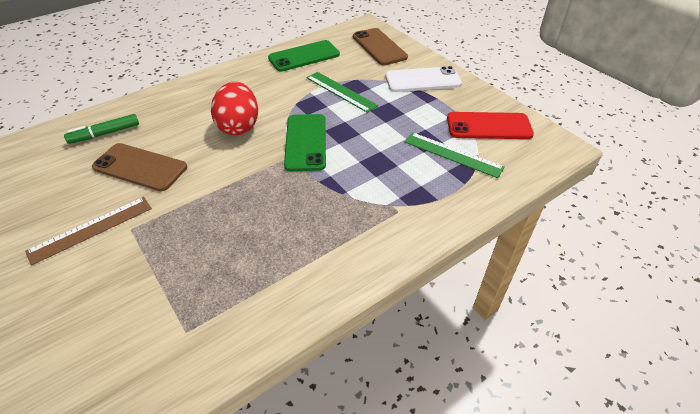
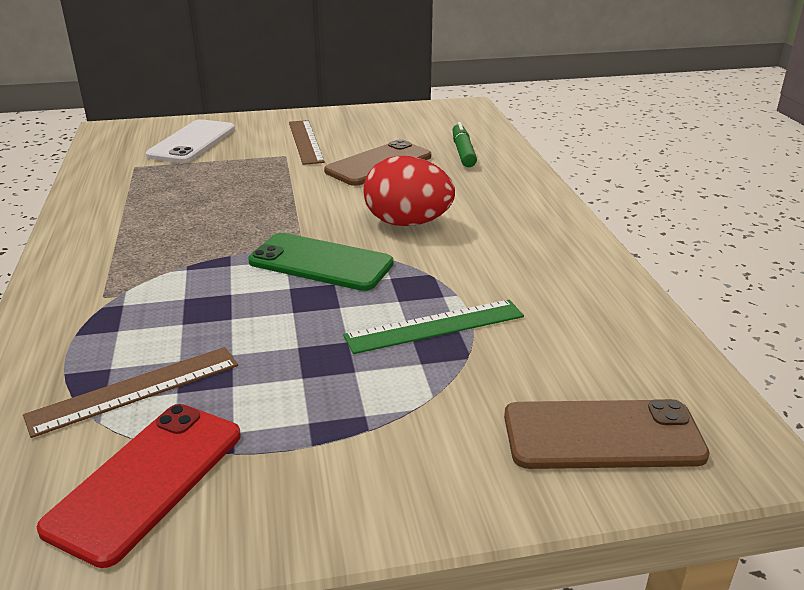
camera: 115 degrees right, 15 degrees down
(304, 56) = (599, 316): green phone -> none
(423, 80) = (398, 452): white phone -> white phone (192, 142)
(452, 154) = (135, 390): green ruler -> brown ruler

